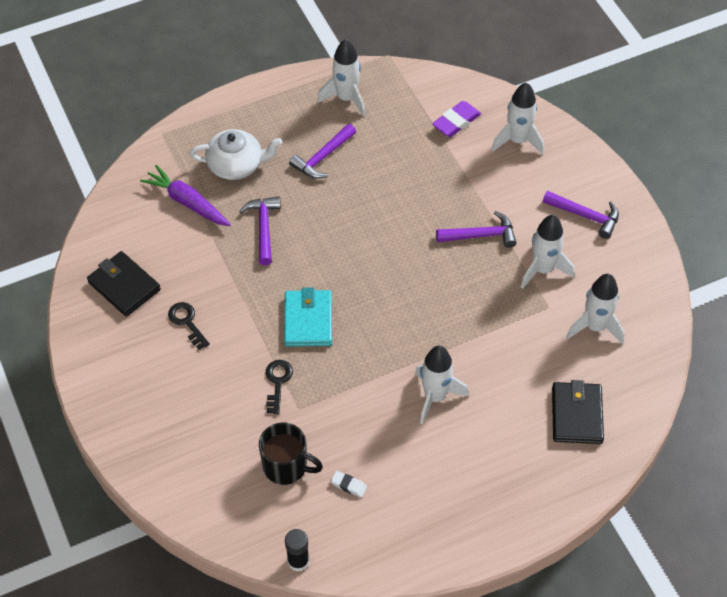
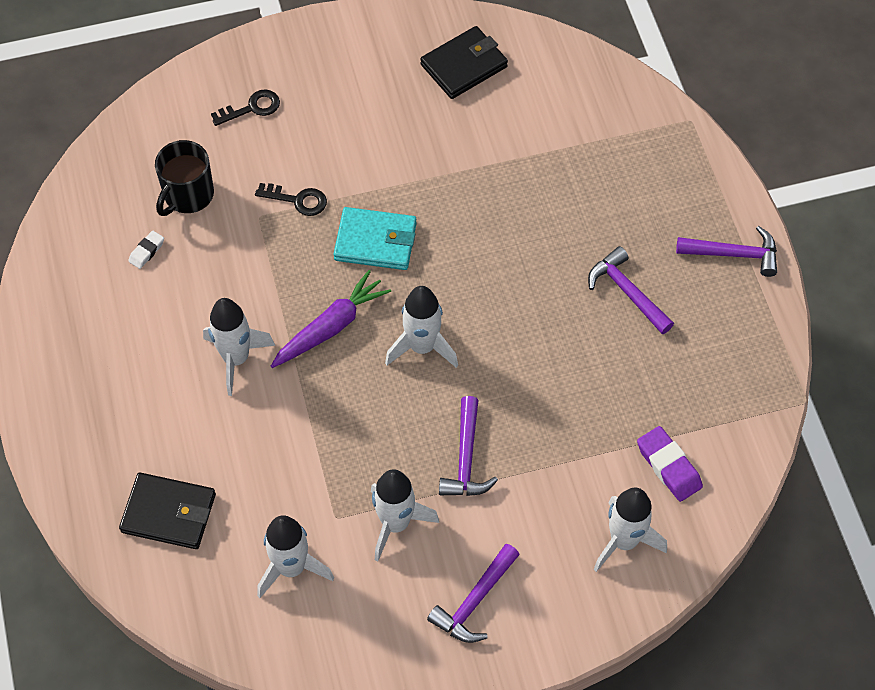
camera: 100 degrees right, 5 degrees up
(187, 202) = (577, 137): purple carrot -> purple carrot (331, 327)
(187, 322) = (400, 121): black key -> black key (252, 108)
(236, 165) = (628, 194): white teapot -> none
(264, 228) = (523, 212): purple hammer -> purple hammer (734, 254)
(298, 561) = (72, 192): black glue stick -> none
(346, 98) = (728, 335): white rocket -> white rocket (422, 347)

